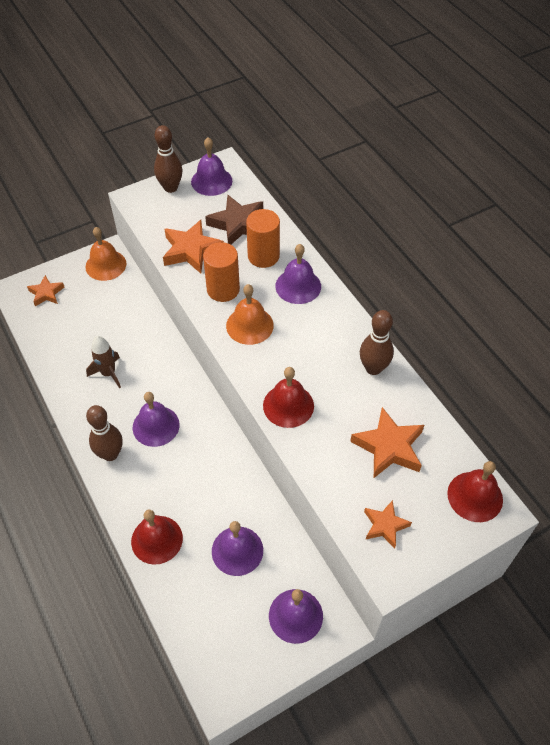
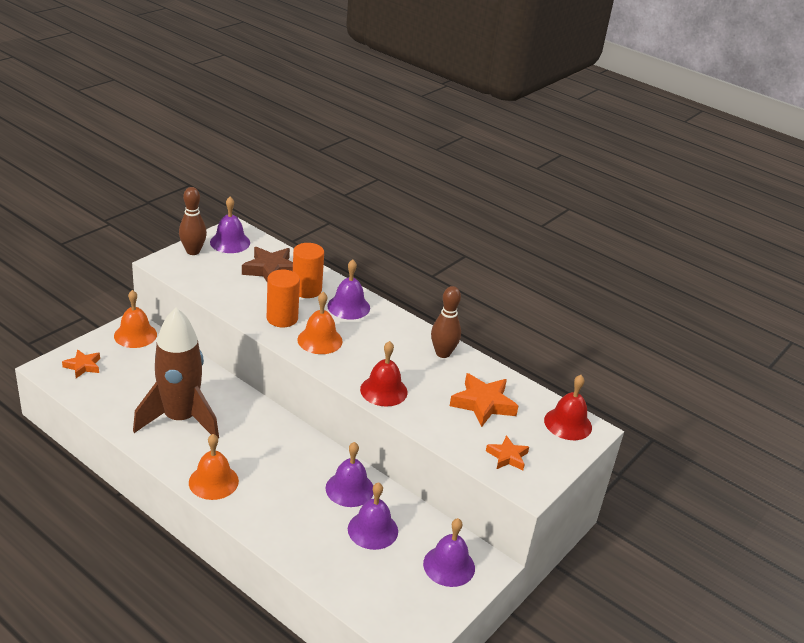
camera: 25 degrees left, 20 degrees down
(108, 373) = (180, 419): brown rocket -> brown rocket, size x2.14
(110, 454) = (213, 481): brown bowling pin -> orange bell
(156, 426) = (248, 451): purple bell -> purple bell (349, 489)
(157, 539) = (292, 538): red bell -> none
(191, 250) = (237, 294): orange star -> none

